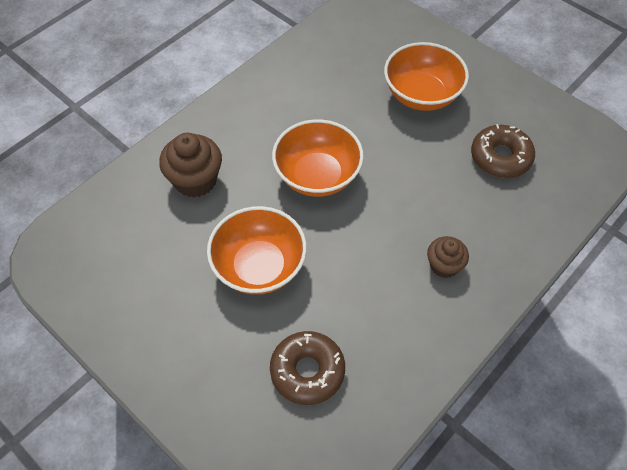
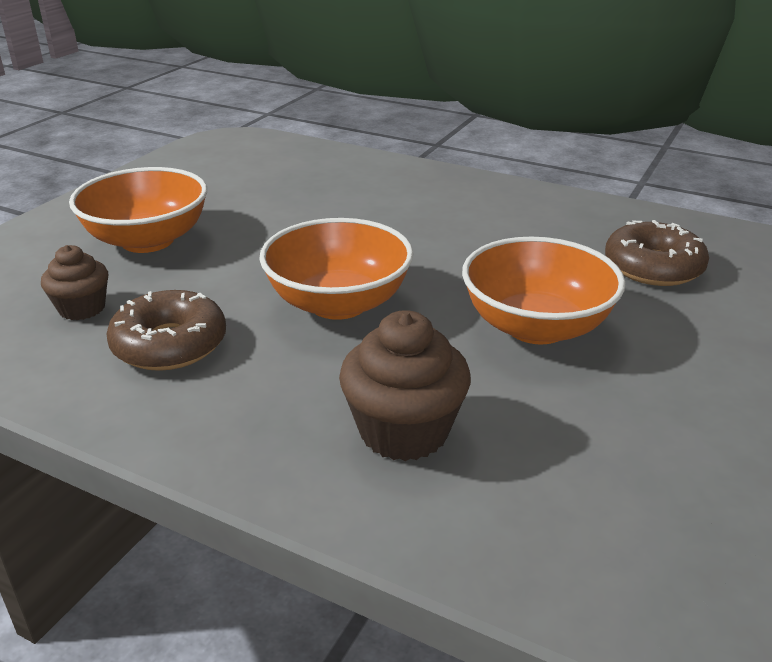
camera: 105 degrees left, 25 degrees down
(444, 265) = (440, 204): brown cupcake -> brown cupcake (82, 308)
(500, 157) = (258, 185): brown donut -> brown donut (170, 344)

